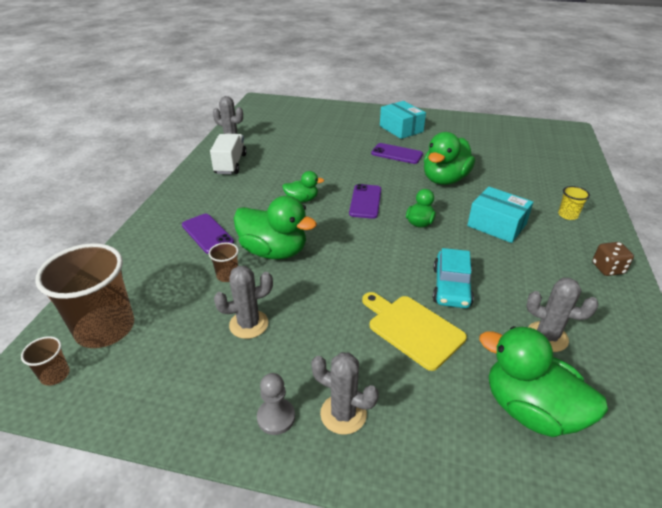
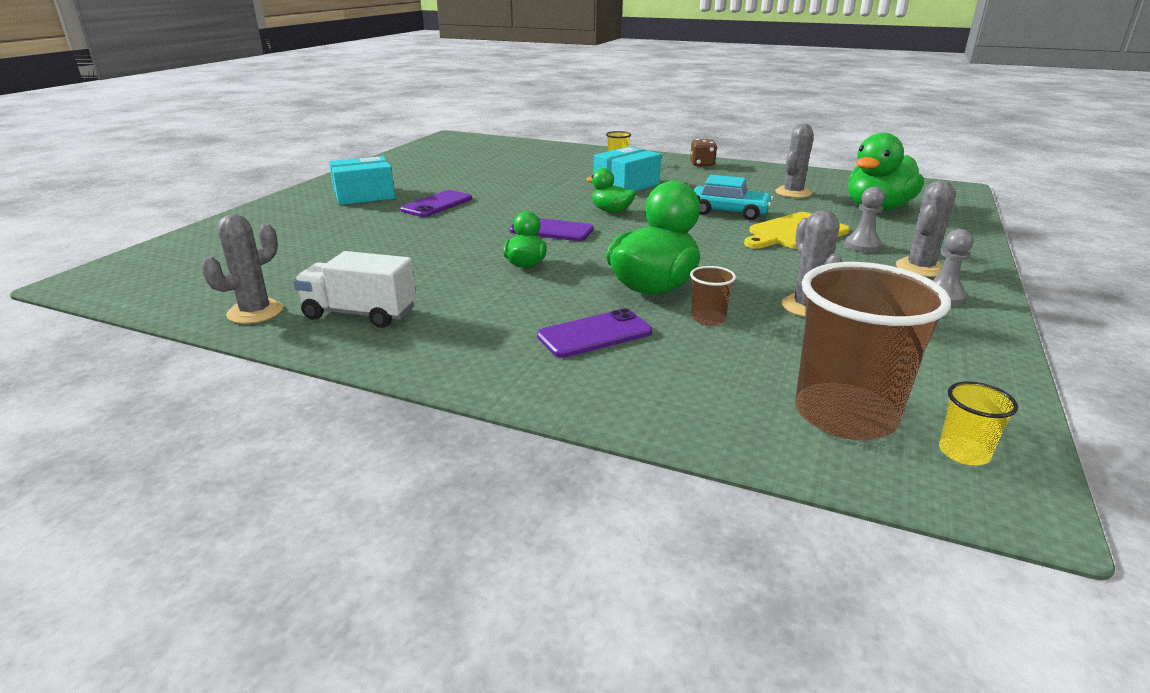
camera: 80 degrees left, 10 degrees down
(55, 375) = (963, 453): brown cup -> yellow cup
(392, 376) = (862, 246): none -> grey pawn
(444, 179) = (522, 191): green duck -> none

